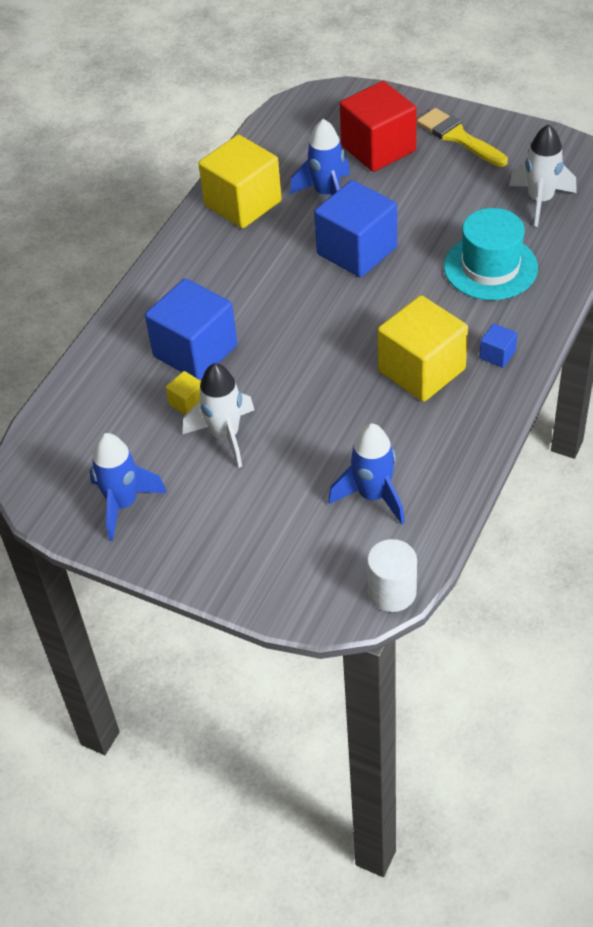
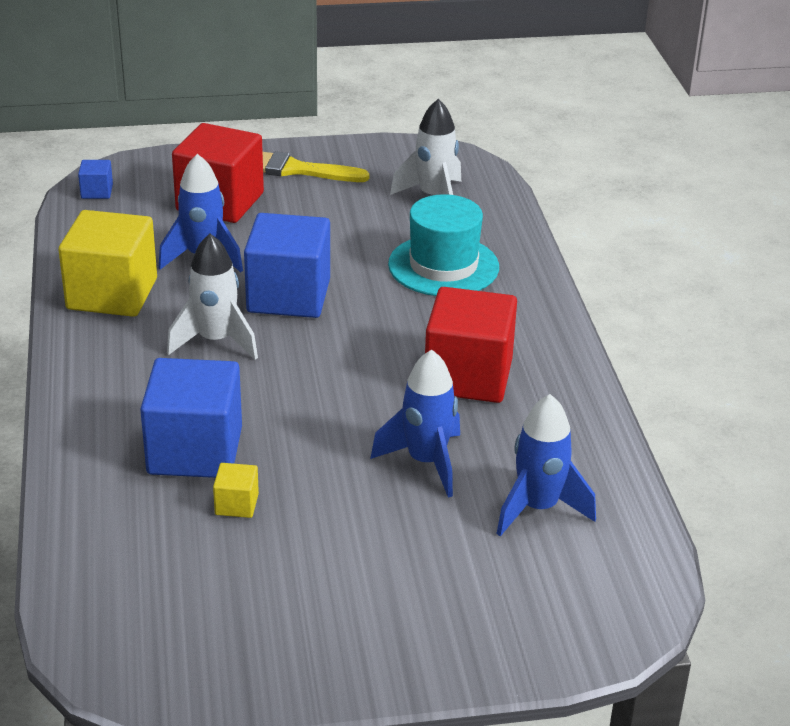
camera: 40 degrees left, 15 degrees down
(123, 504) = (259, 640): blue rocket -> blue rocket (426, 462)
(225, 435) = (315, 519): white rocket -> white rocket (216, 341)
(392, 592) = (652, 589): white cylinder -> none
(421, 370) = (468, 376): yellow cube -> red cube
(497, 355) = (529, 336): blue cube -> blue cube (97, 191)

